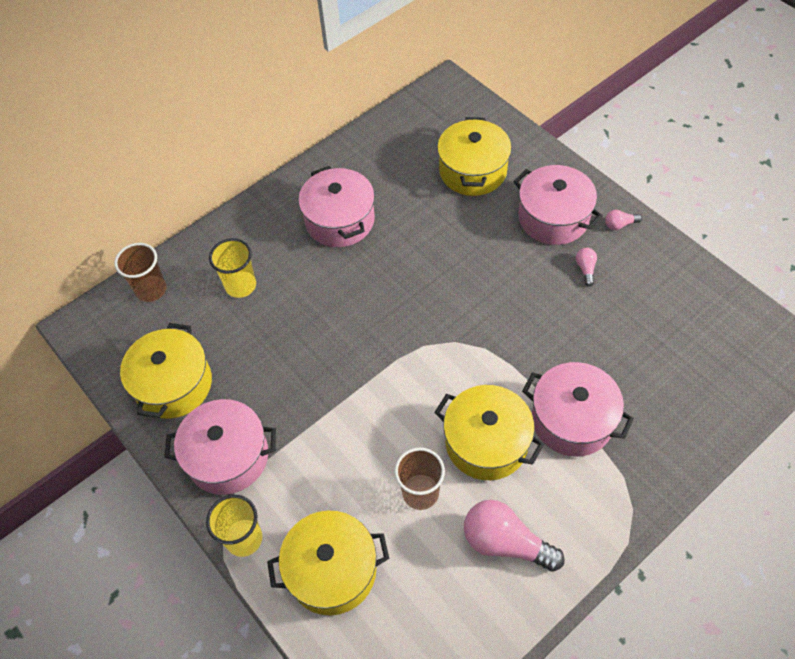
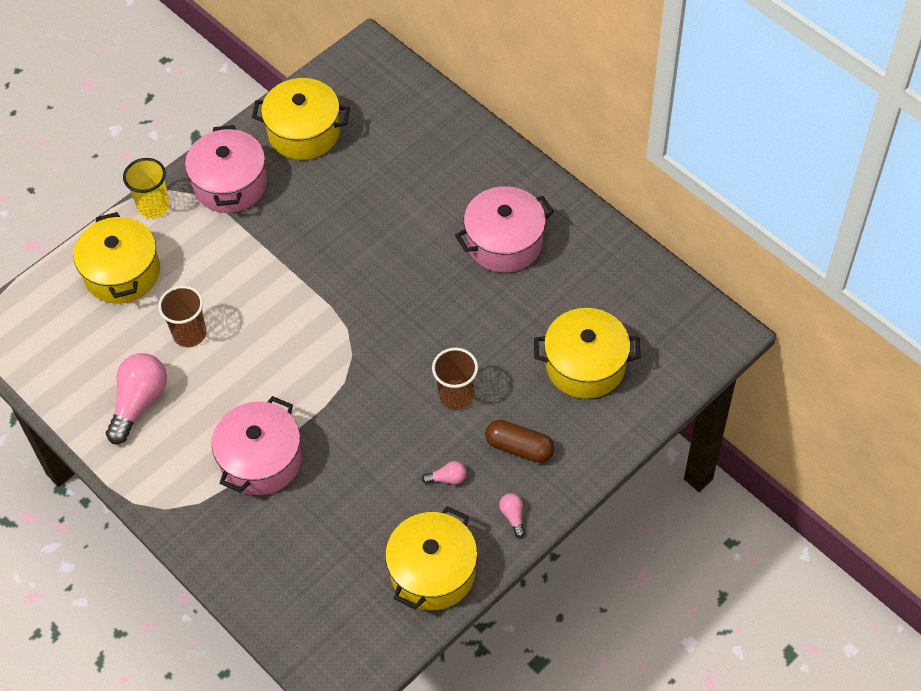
camera: 85 degrees right, 0 degrees up
(151, 290) = (409, 96): brown cup -> brown cup (456, 396)
(241, 285) = (416, 167): yellow cup -> none
(486, 443) = (238, 386): yellow pot -> yellow pot (433, 572)
(553, 218) = (519, 448): pink pot -> brown capsule

